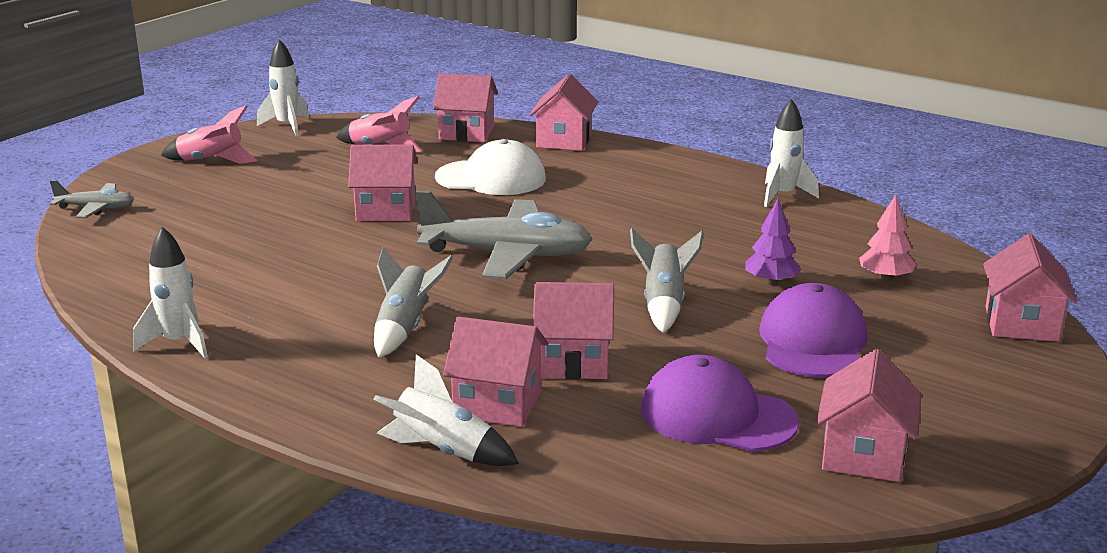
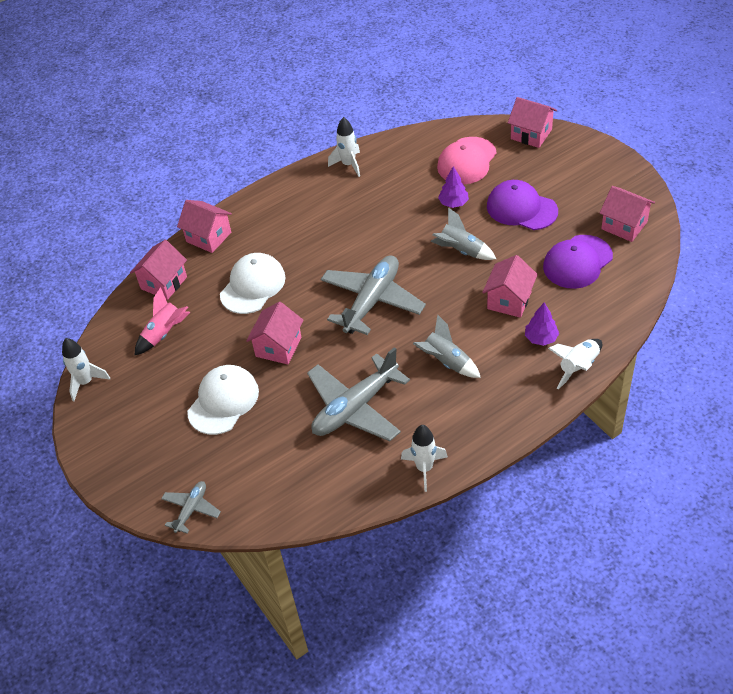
camera: 65 degrees left, 25 degrees up
(211, 161) = (134, 435): pink rocket -> none
(277, 196) = (223, 401): none -> white cap
(289, 276) = (355, 407): none -> grey plane
(497, 404) = (541, 338): pink house -> purple tree
(885, 278) = (466, 161): pink tree -> pink cap

